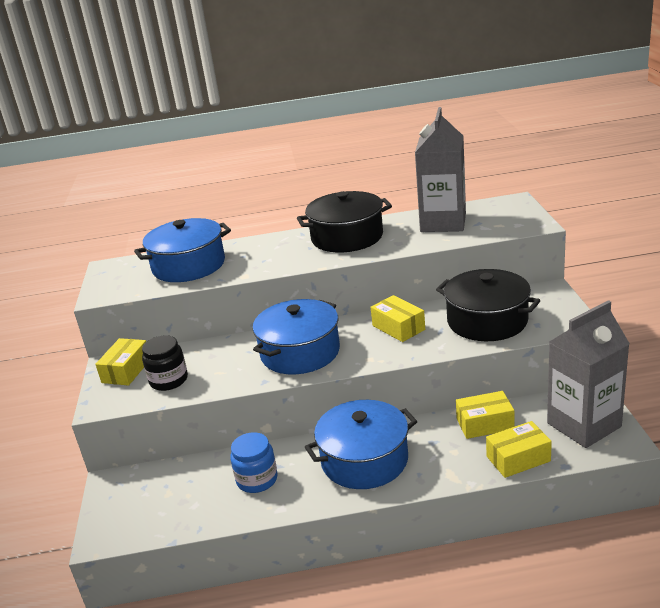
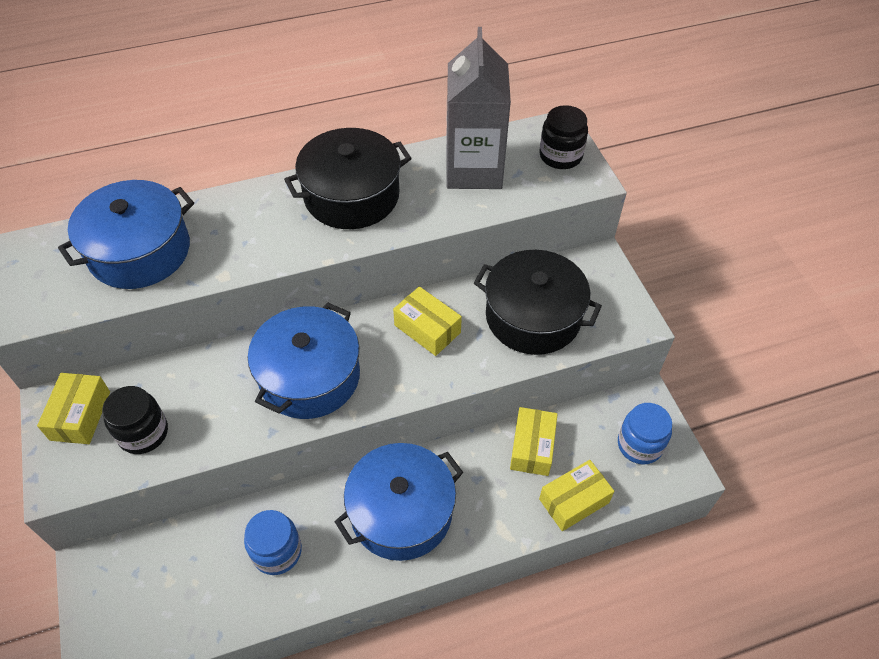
camera: 15 degrees left, 25 degrees up
(485, 424) = (532, 447): yellow box -> yellow box turned 60 degrees counterclockwise
(514, 214) = (560, 156): none -> black jar
(584, 425) = (639, 445): grey carton -> blue jar

